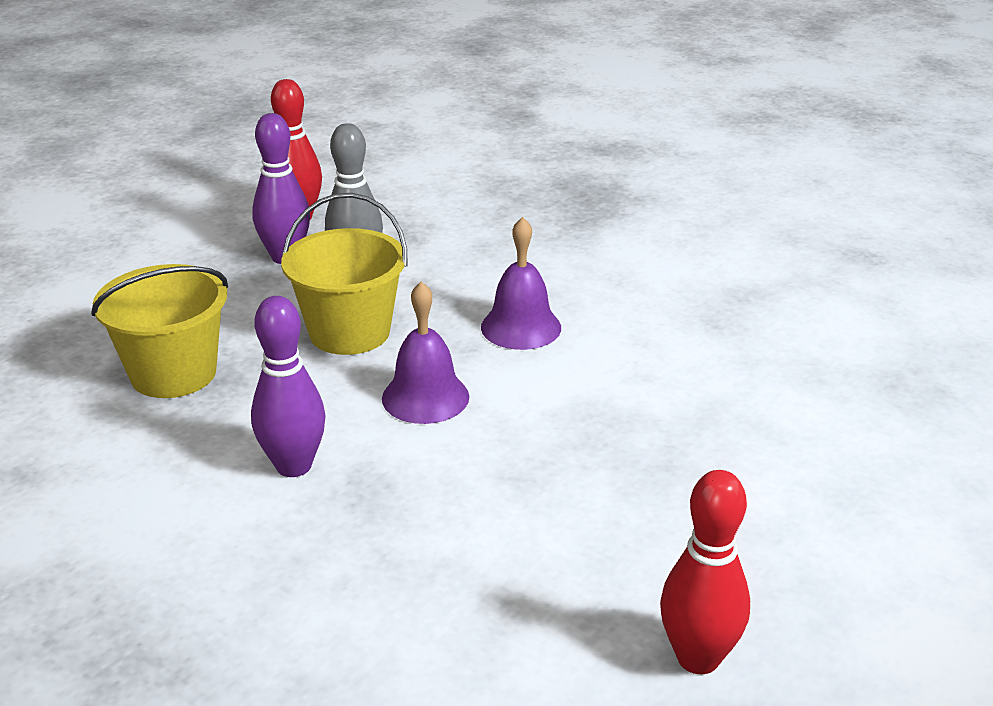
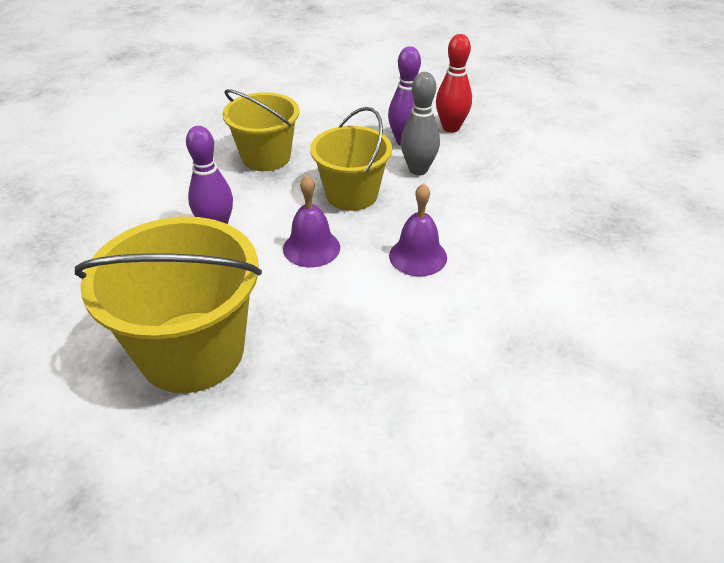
camera: 60 degrees right, 10 degrees up
(538, 555) = (192, 351): none -> yellow bucket
(698, 658) = (132, 459): red bowling pin -> none

